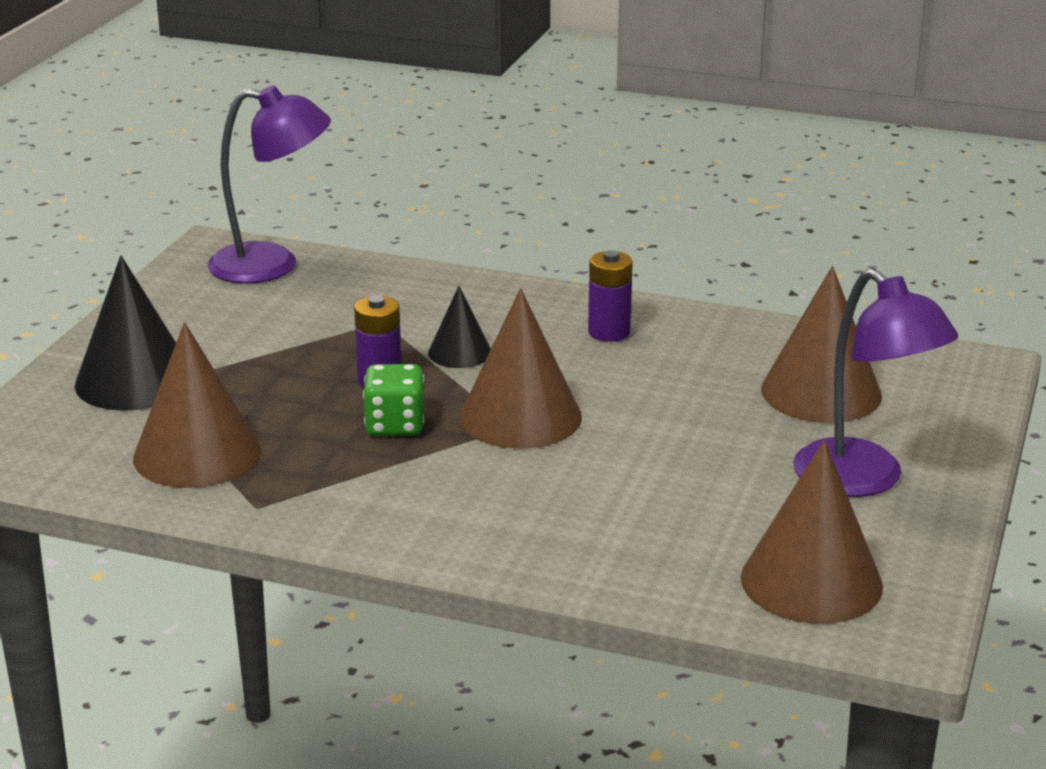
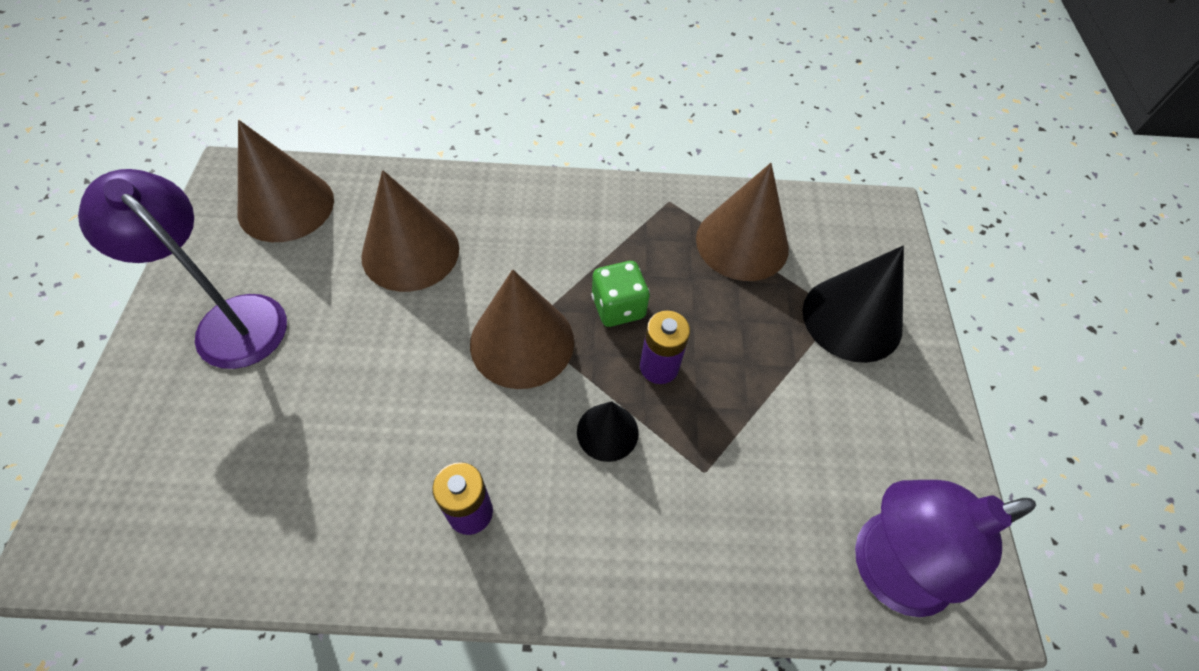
camera: 160 degrees right, 30 degrees up
(821, 392) = (248, 447): brown cone -> brown cone (410, 252)

